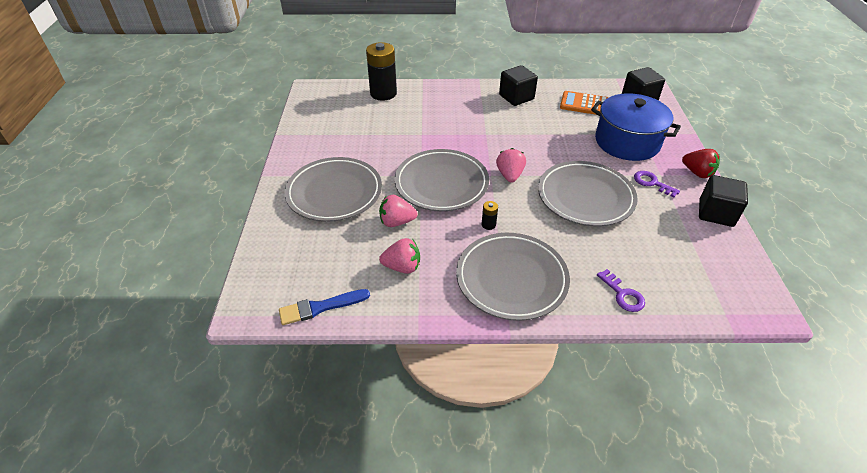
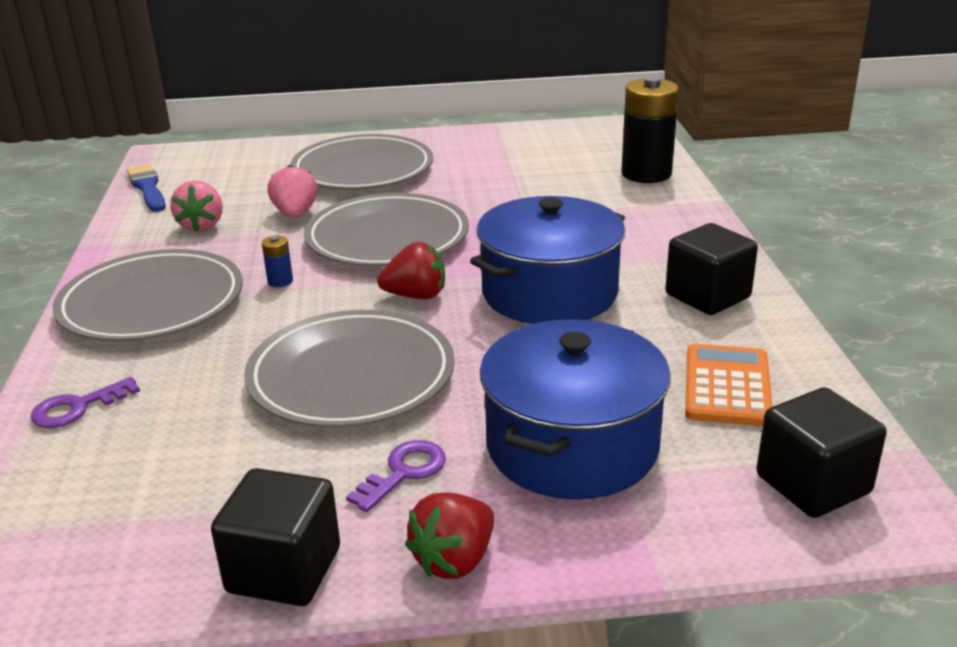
camera: 85 degrees right, 15 degrees down
(488, 225) = (280, 281): black battery -> blue battery
(509, 175) = (416, 296): pink strawberry -> red strawberry
(510, 136) = (549, 293): none -> blue pot

